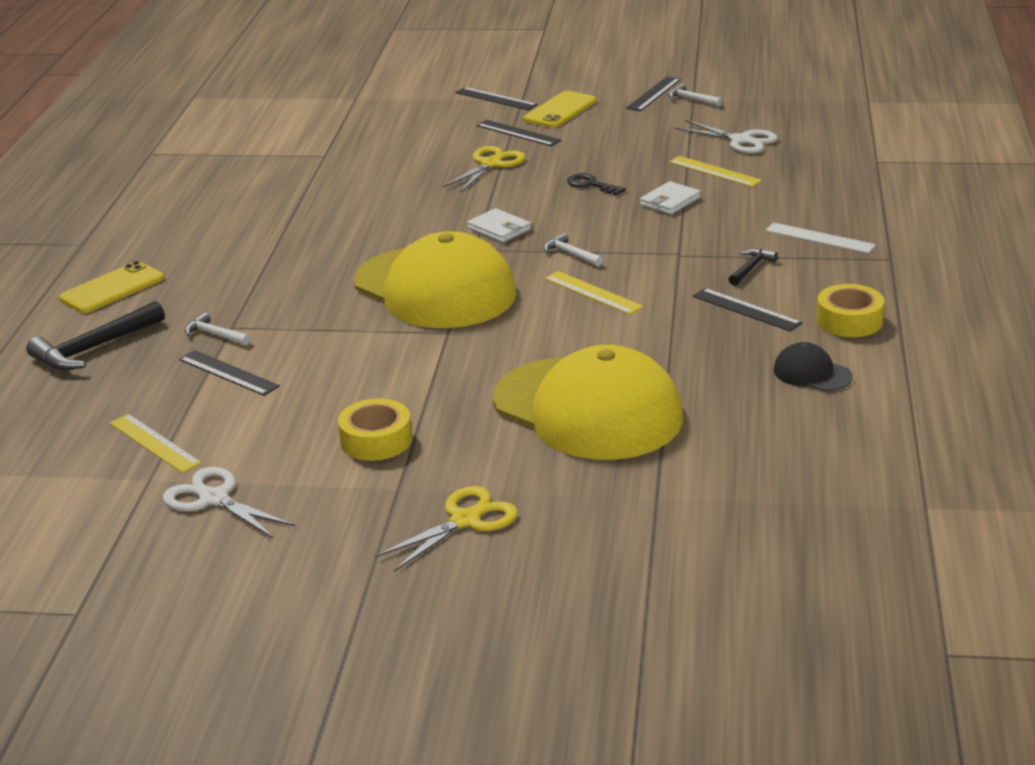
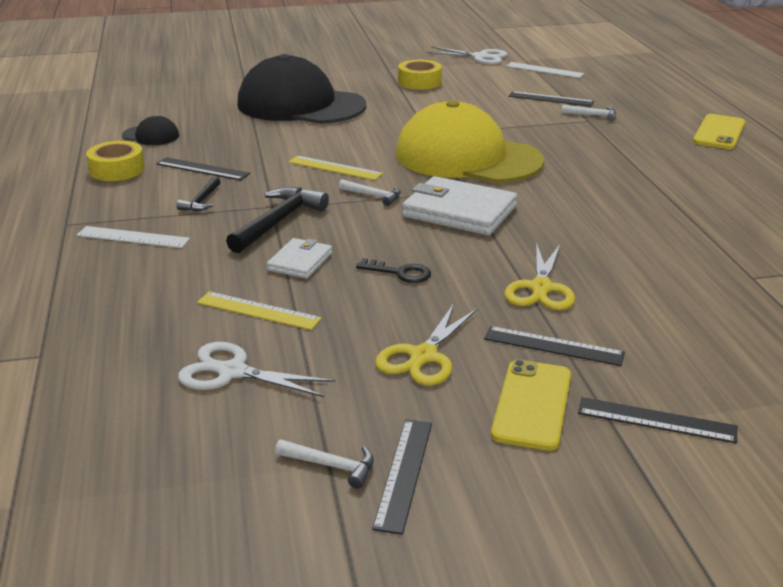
camera: 160 degrees right, 0 degrees up
(93, 348) = (661, 101): black hammer -> black hammer (278, 221)
(154, 443) = (544, 70): yellow ruler -> white ruler
(464, 520) = (342, 62): yellow scissors -> yellow scissors (423, 356)
(499, 229) = (459, 211): white wallet -> white wallet, size x1.81
(588, 409) = (300, 105): yellow cap -> black cap

